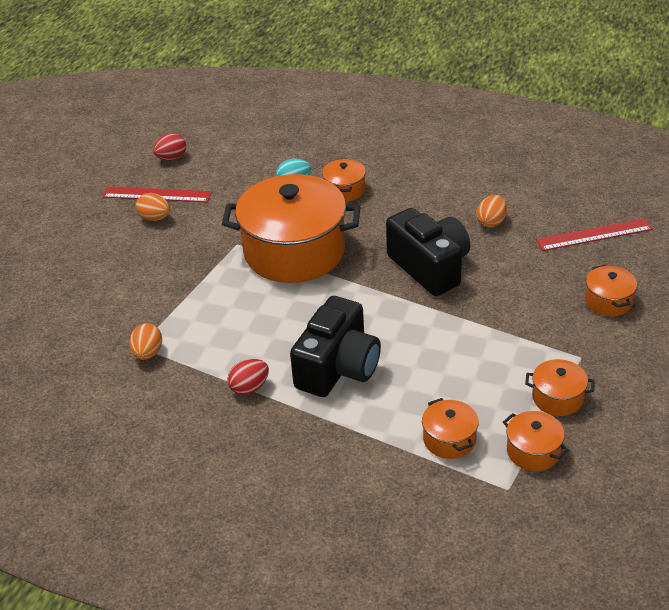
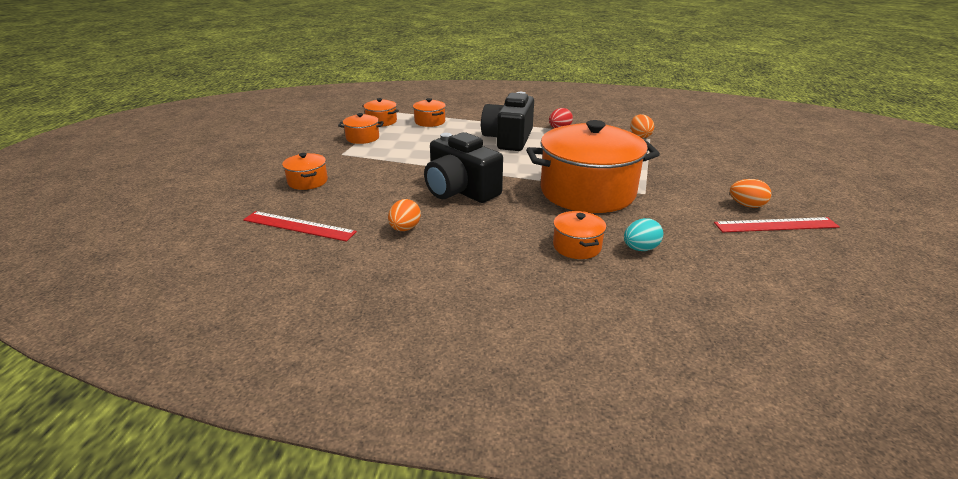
camera: 165 degrees right, 10 degrees down
(171, 158) = (820, 265): red egg -> none
(594, 235) = (299, 226): red ruler -> red ruler turned 45 degrees clockwise

